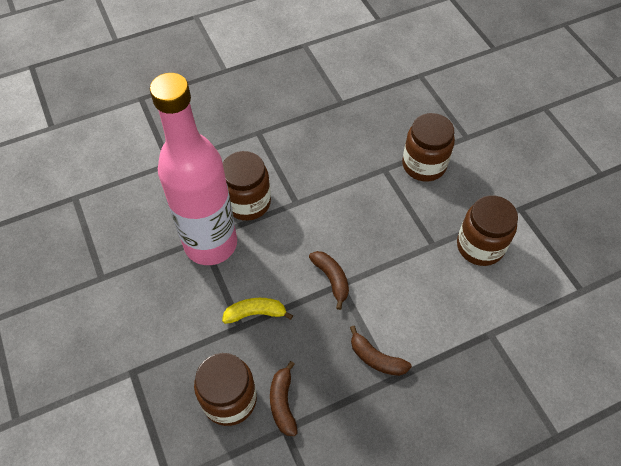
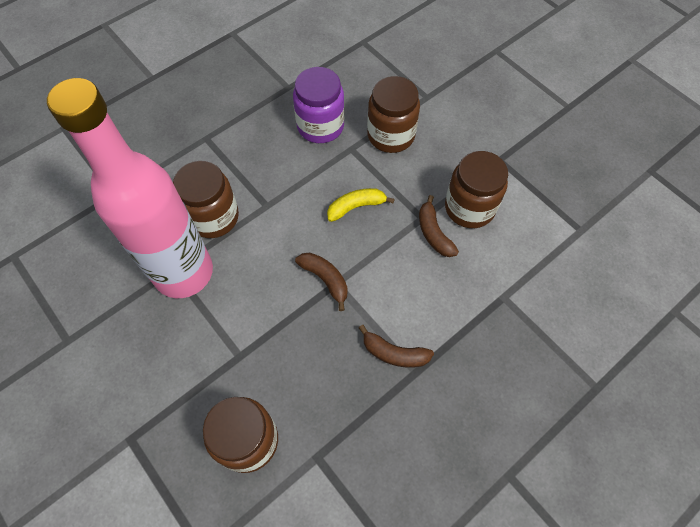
camera: 15 degrees left, 5 degrees up
(255, 313) = (253, 337): yellow banana -> yellow banana (356, 207)
(283, 402) = (307, 428): brown banana -> brown banana (433, 233)
(362, 143) = (320, 126): none -> purple jar

